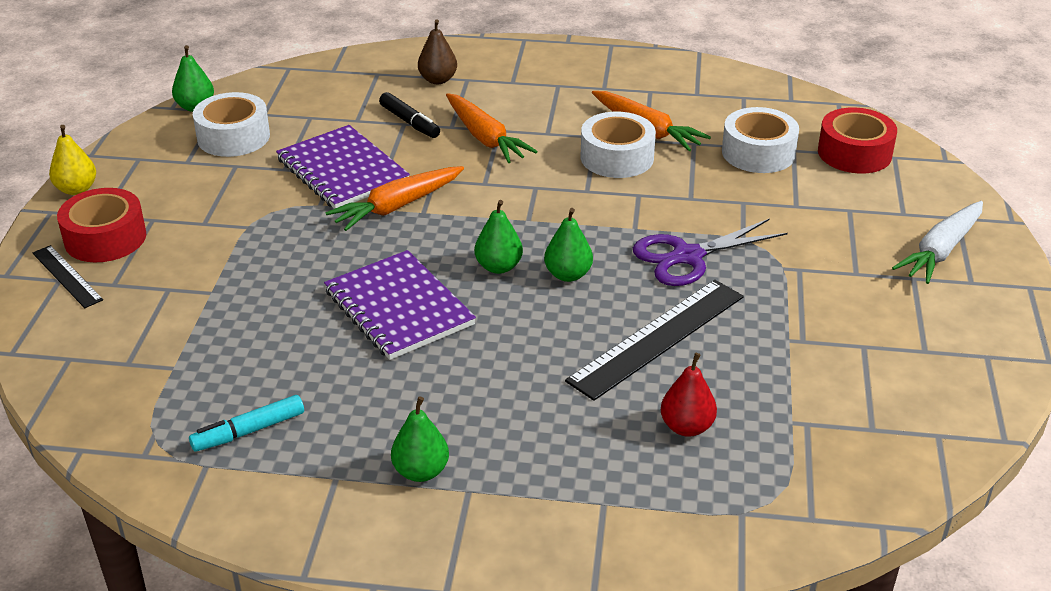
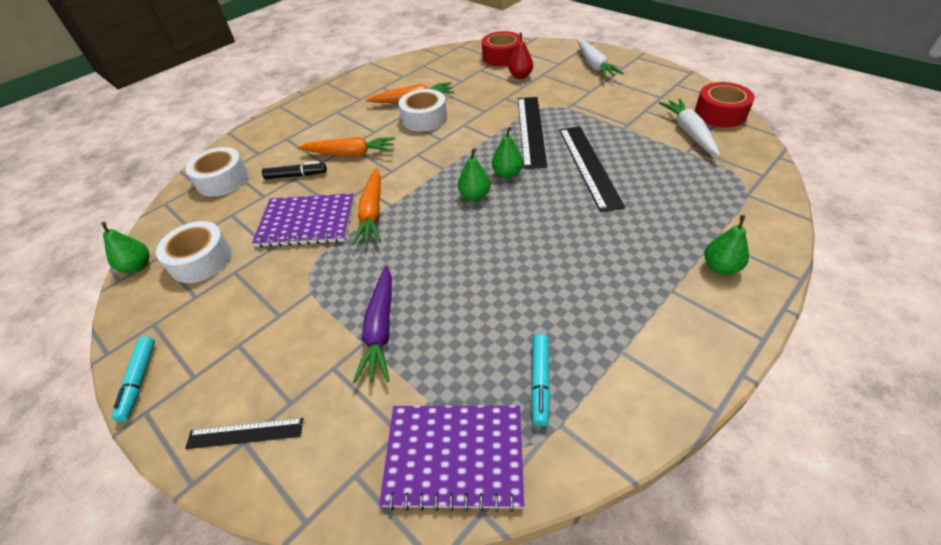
camera: 50 degrees left, 10 degrees up
(76, 189) = (139, 381): yellow pear -> turquoise marker
(105, 238) = (226, 385): red tape -> red tape (720, 113)
(235, 295) = (380, 330): none -> purple carrot
(399, 308) = (473, 252): purple notebook -> purple notebook (454, 456)
(421, 471) = (641, 305): green pear -> green pear (720, 267)
(438, 80) = (270, 149): brown pear -> none
(686, 427) = (669, 185): red pear -> red pear (520, 76)
(687, 257) = (531, 130): purple scissors -> black ruler
(758, 153) = (471, 79): white tape -> white tape (222, 180)
(849, 409) = (689, 132): none -> white carrot

